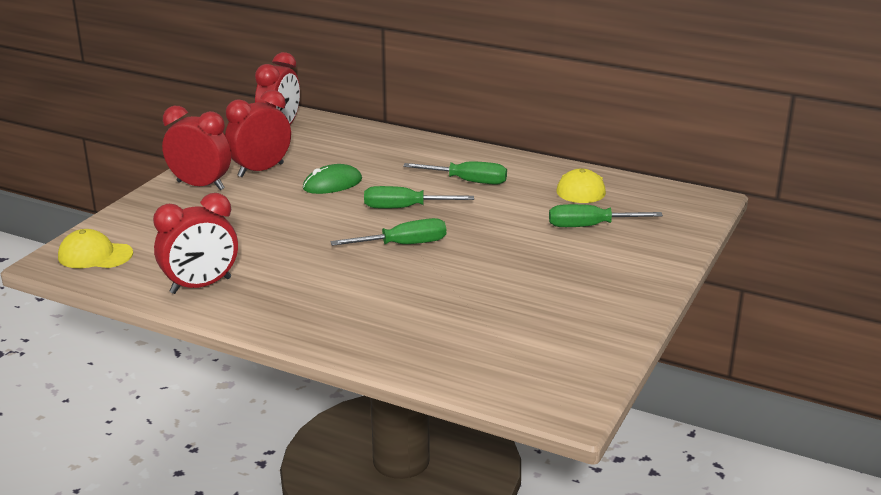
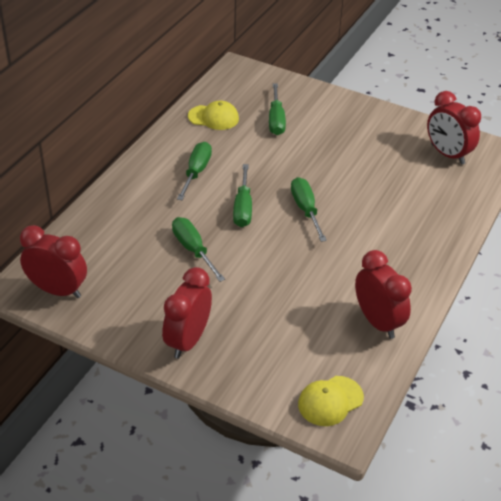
camera: 90 degrees left, 15 degrees up
(95, 255) = (330, 401): yellow cap -> yellow cap turned 45 degrees clockwise
(260, 170) = (157, 299): red clock -> red clock (447, 154)
(332, 184) = (193, 250): green mouse -> green screwdriver

